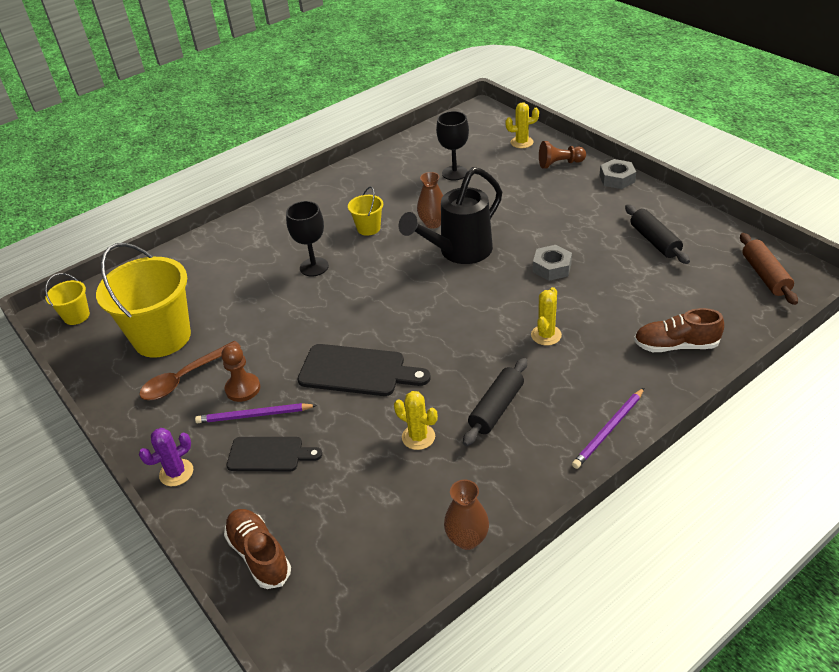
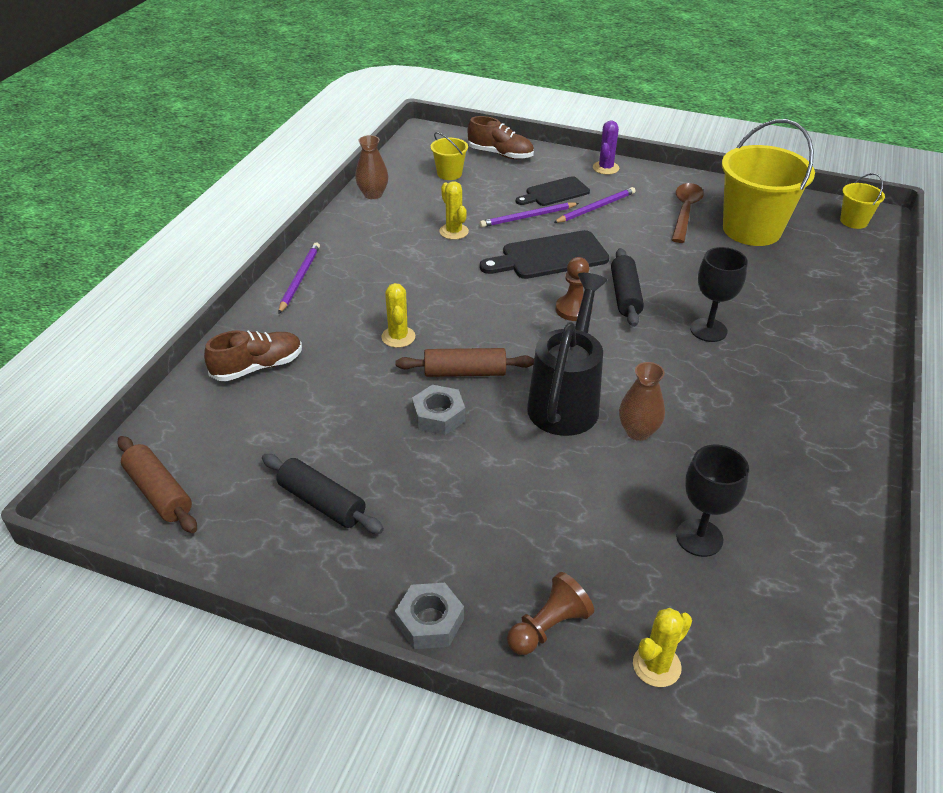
camera: 145 degrees right, 0 degrees up
(243, 388) = (628, 219): brown pawn -> brown pawn (573, 309)
(330, 429) = (527, 217): none -> purple pencil
(368, 228) = (709, 397): yellow bucket -> yellow bucket (449, 174)
(418, 437) = (454, 231): yellow cactus -> yellow cactus turned 60 degrees clockwise
(496, 408) = (405, 266): black rolling pin -> black rolling pin (625, 295)
(513, 291) = (465, 372): none -> brown rolling pin

